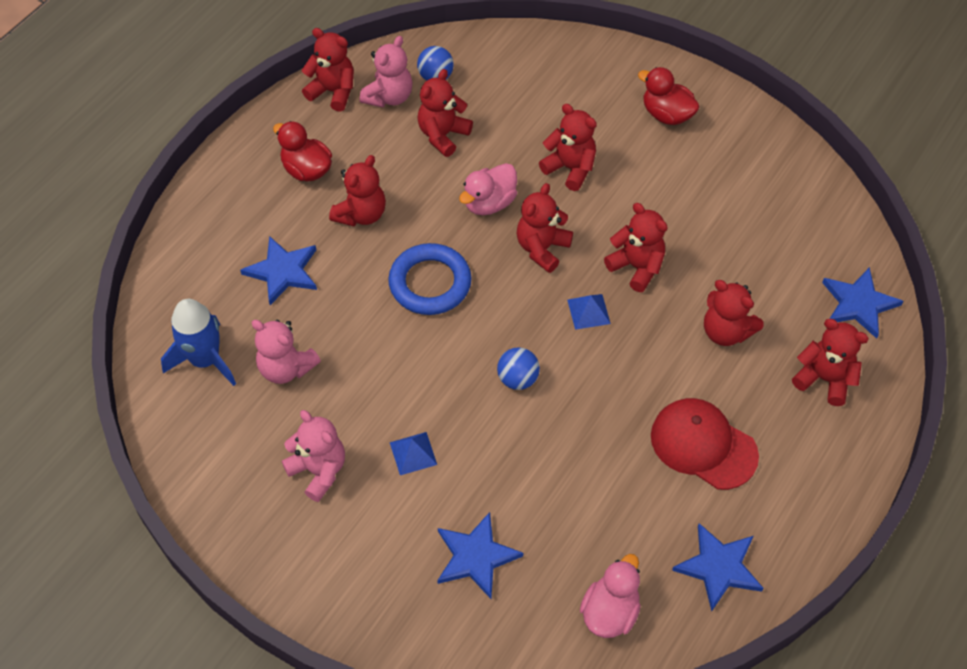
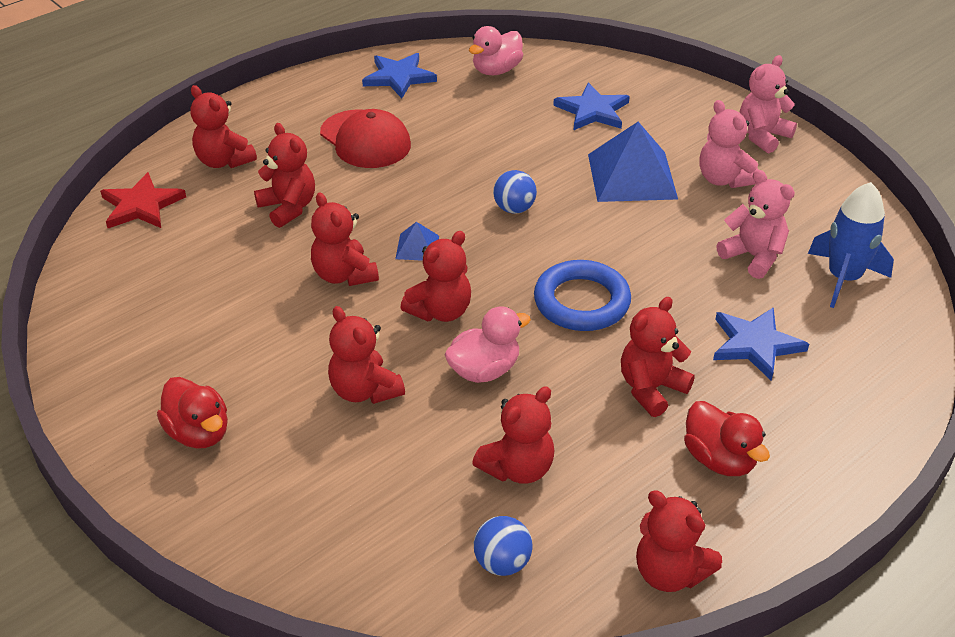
camera: 165 degrees left, 15 degrees down
(389, 97) = (583, 544): pink teddy bear -> pink teddy bear (762, 136)
(413, 453) = (632, 176): blue pyramid -> blue pyramid, size x2.14
(858, 304) = (141, 205): blue star -> red star

